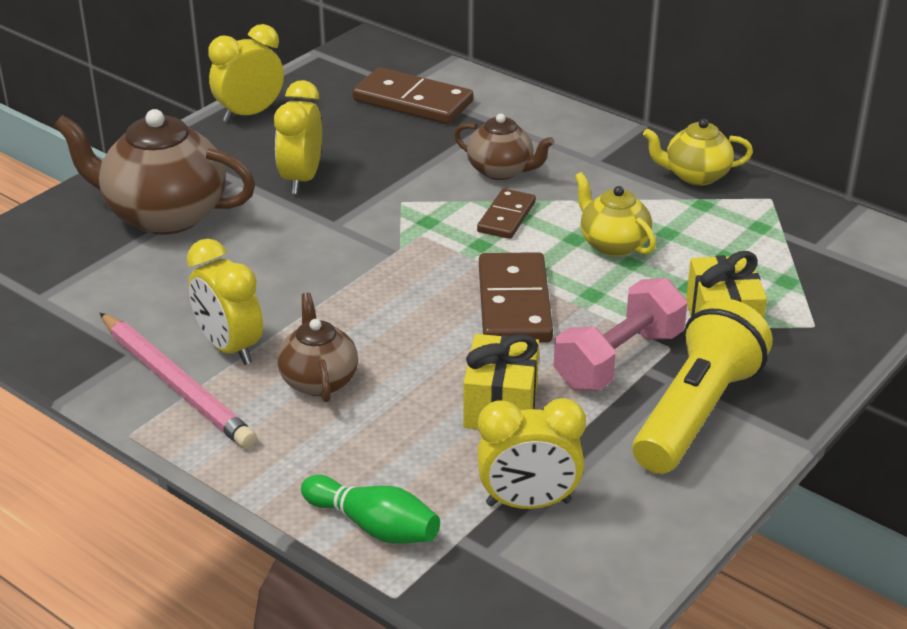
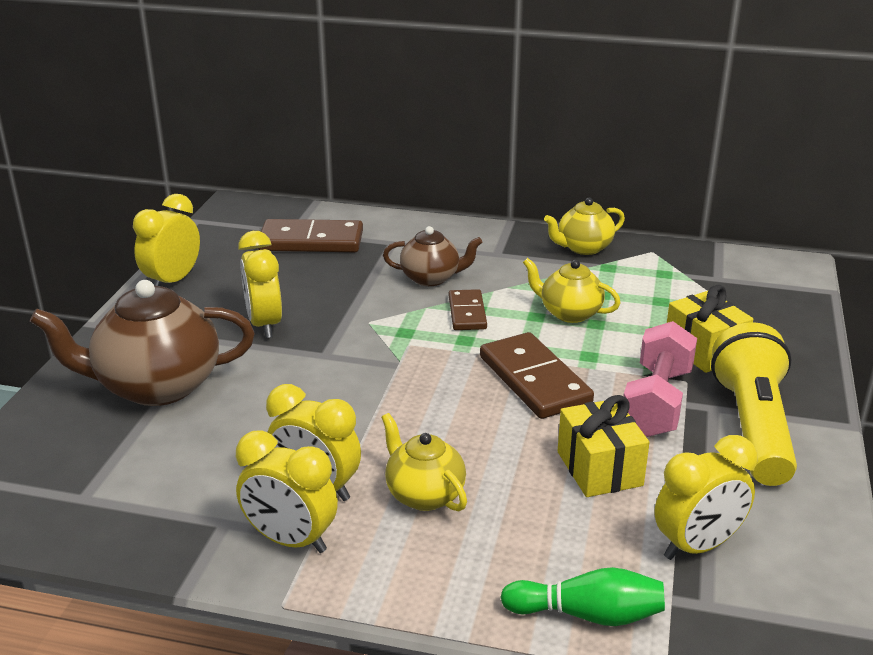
camera: 25 degrees left, 5 degrees down
(175, 384) = (290, 540): pink pencil -> yellow clock
(319, 380) = (424, 494): brown teapot -> yellow teapot

